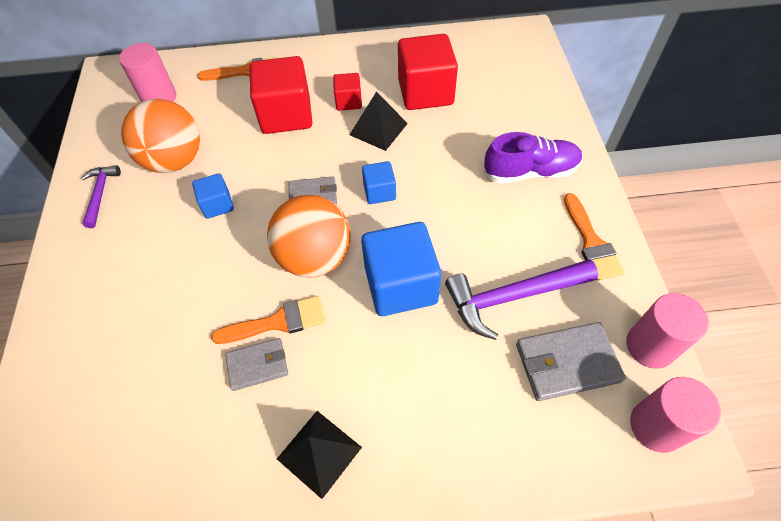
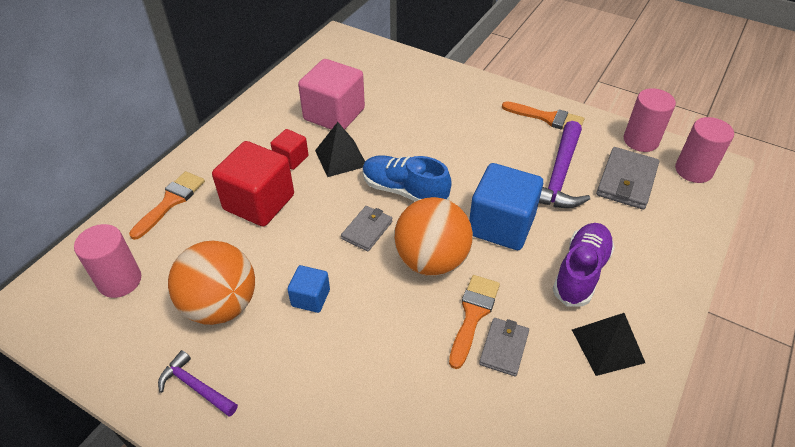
camera: 55 degrees left, 10 degrees down
(379, 192) = (404, 191): blue cube -> blue shoe
(425, 92) = (334, 114): red cube -> pink cube
(530, 172) = (465, 109): purple shoe -> purple shoe (580, 272)

